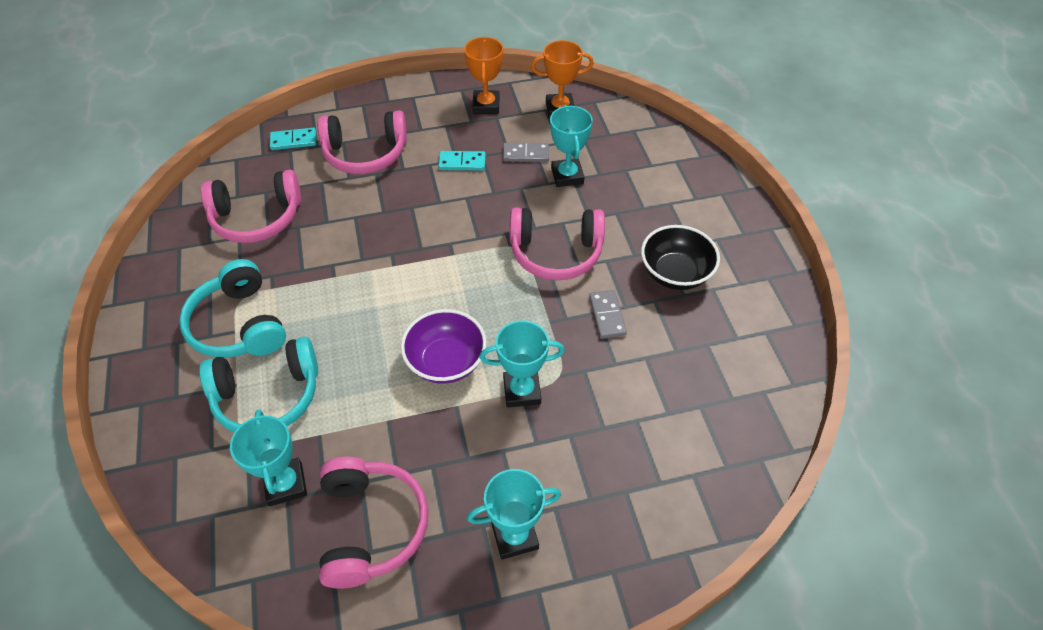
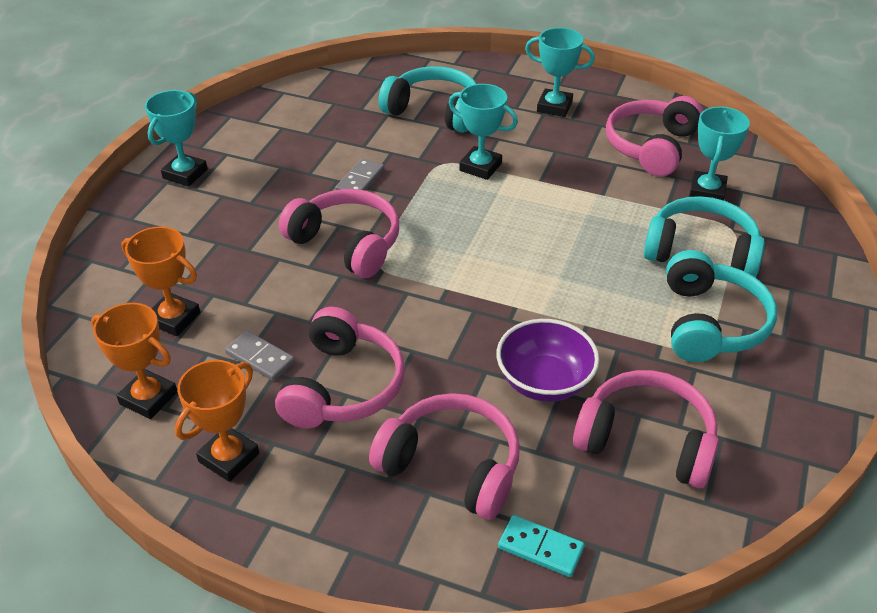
camera: 145 degrees left, 10 degrees down
(446, 361) = (525, 209): purple bowl -> purple bowl (544, 382)
(462, 162) = (342, 386): turquoise domino -> pink headphones
(567, 176) = (247, 309): turquoise trophy -> turquoise trophy (185, 174)
(602, 150) = (174, 318): none -> orange trophy
(630, 446) = (434, 111): none -> turquoise headphones
(675, 273) = (266, 182): black bowl -> none

